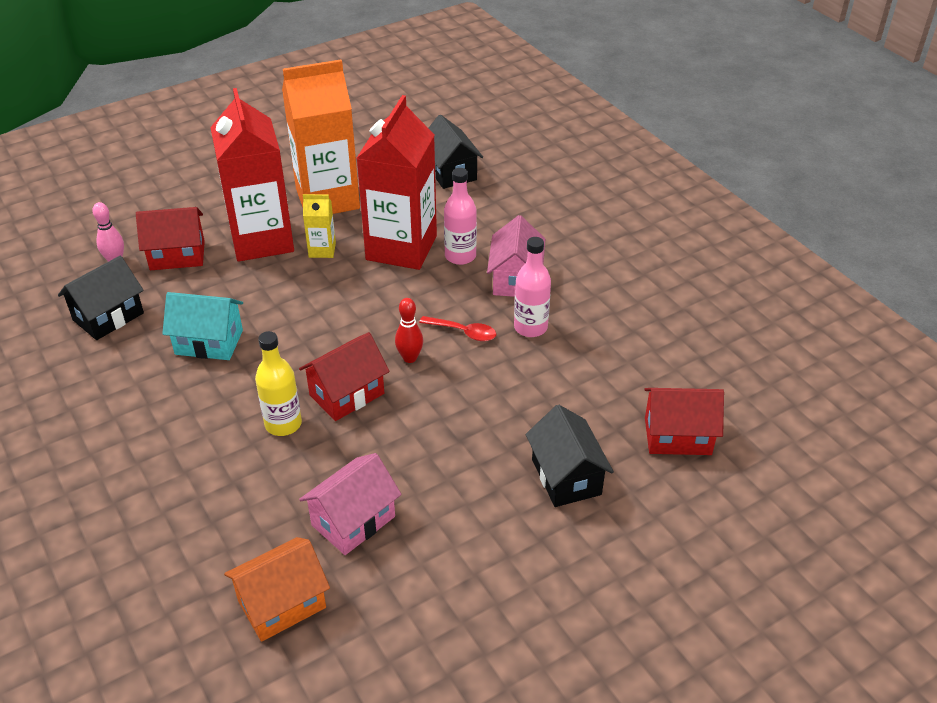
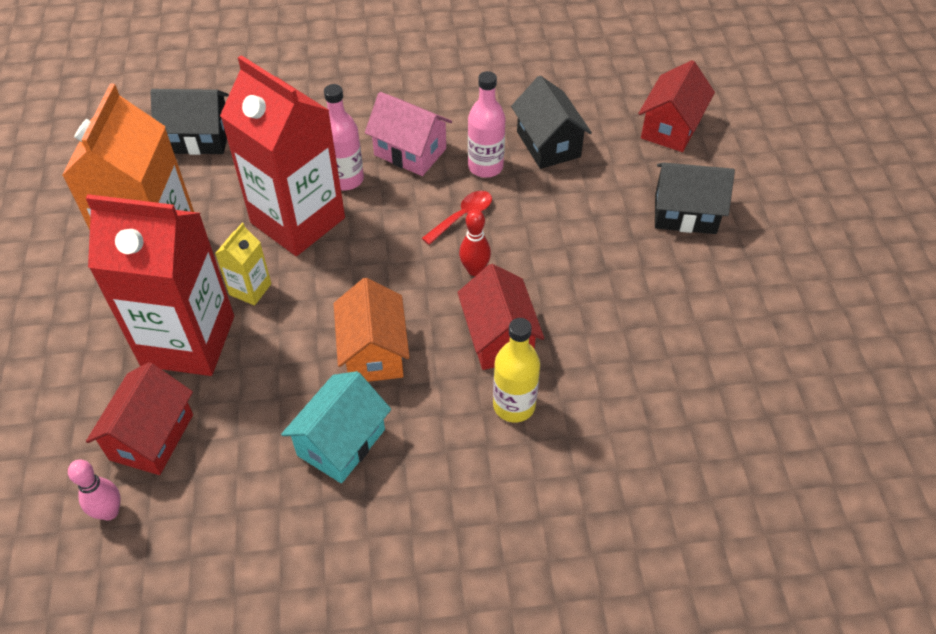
camera: 65 degrees left, 10 degrees up
(108, 317) = (222, 543): black house -> black house (548, 144)
(282, 604) = (755, 473): orange house -> orange house (373, 352)
(353, 521) = (673, 384): pink house -> none

